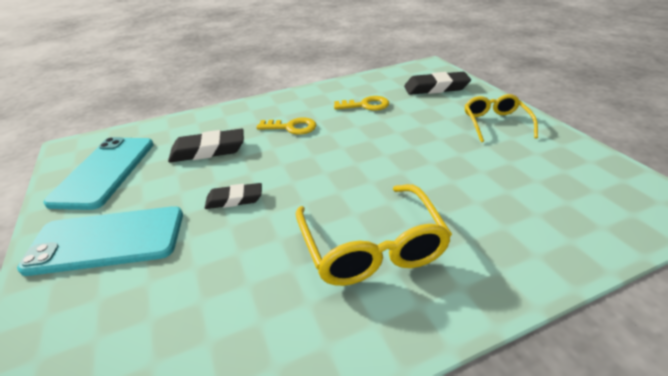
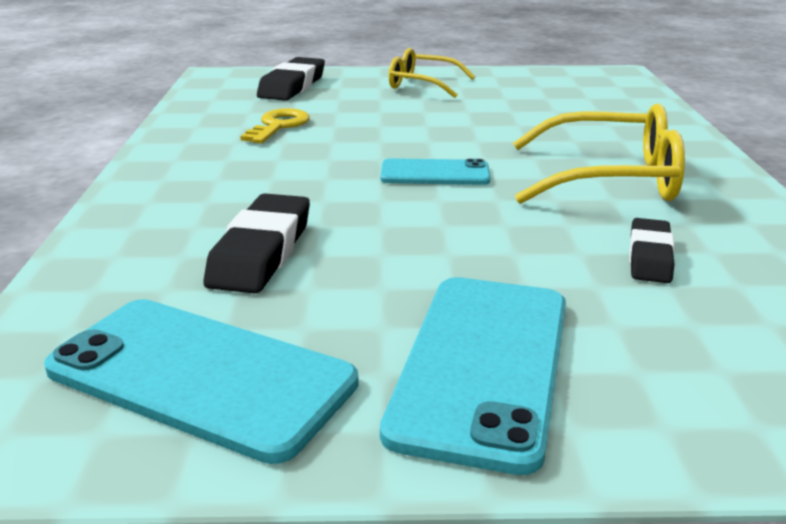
camera: 70 degrees left, 10 degrees down
(234, 199) = (449, 243): black eraser -> black eraser (649, 257)
(291, 127) = (274, 179): yellow key -> none
(330, 170) = (435, 173): none -> turquoise phone

